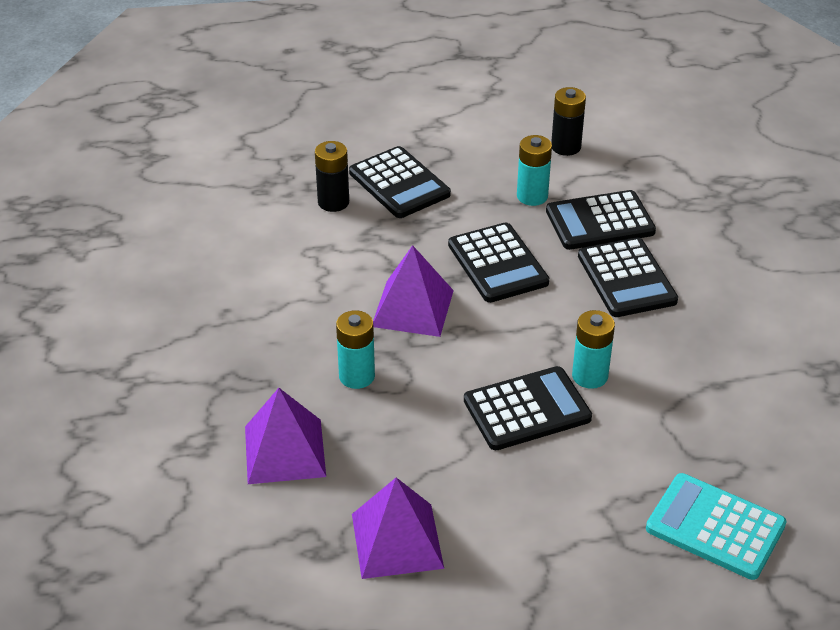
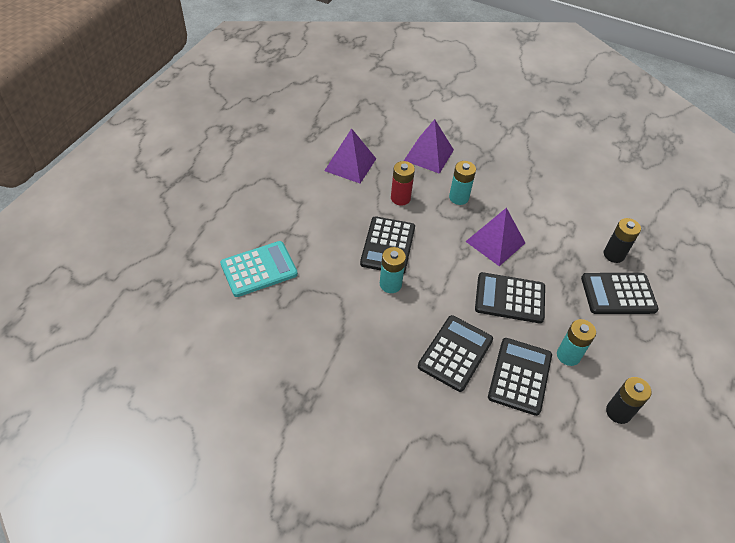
camera: 120 degrees right, 10 degrees up
(418, 440) = (400, 198): none -> red battery
(626, 278) = (455, 353): black calculator -> black calculator turned 105 degrees clockwise

